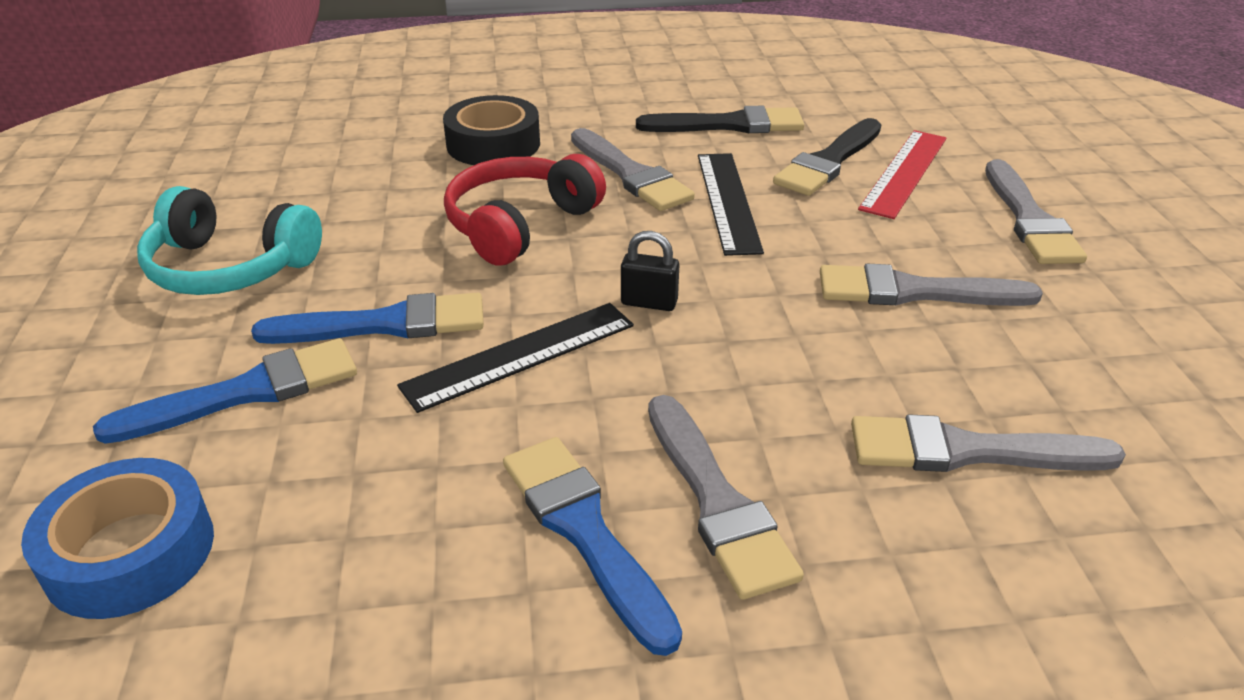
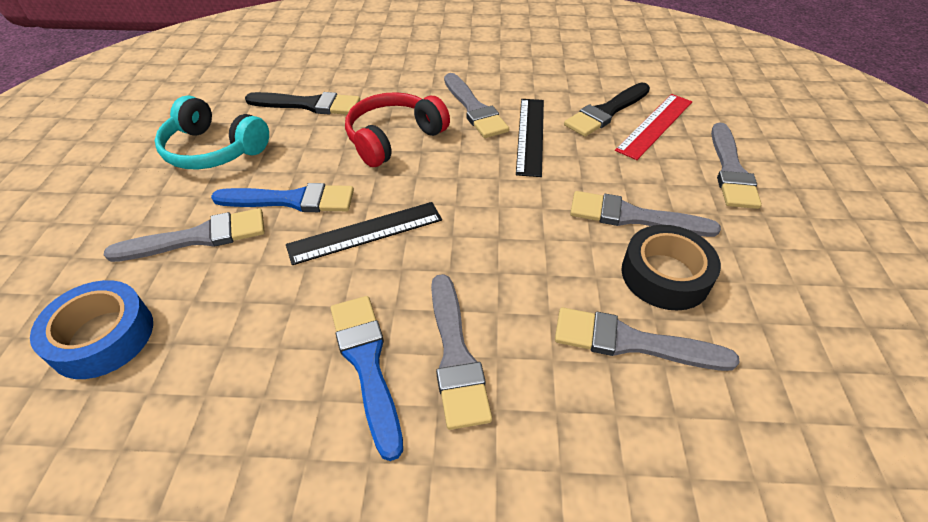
camera: 10 degrees right, 10 degrees up
(246, 392) = (198, 237): blue brush -> grey brush
(493, 144) = (395, 78): black tape -> black tape (665, 275)
(649, 302) = (457, 204): black padlock -> none
(729, 125) = (549, 78): black brush -> black brush (309, 105)

